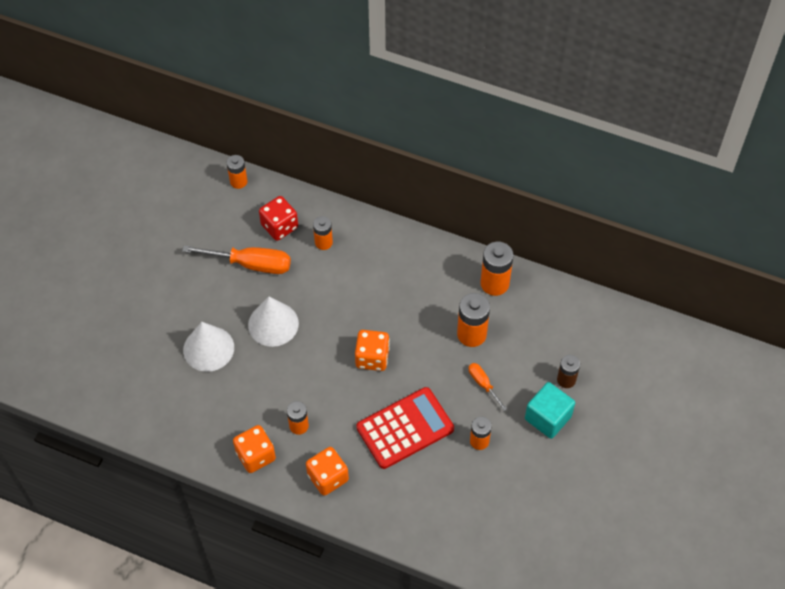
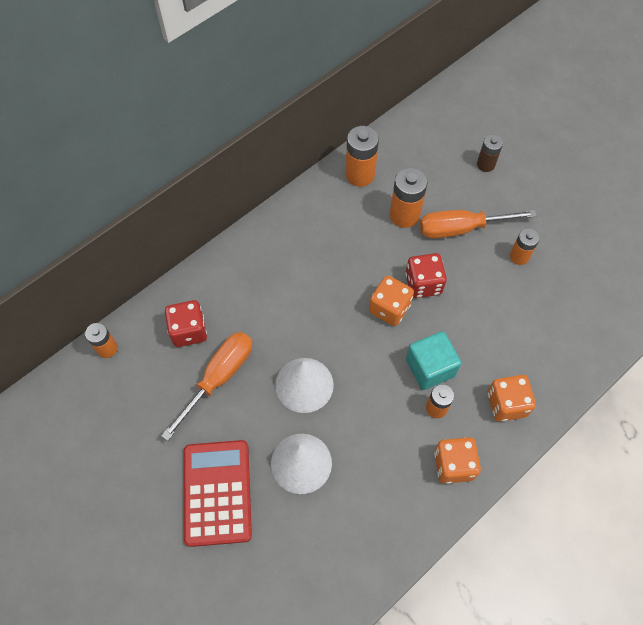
camera: 65 degrees left, 5 degrees up
(323, 242) = (232, 297): orange battery -> none
(405, 428) = (480, 312): red calculator -> red calculator (217, 492)
(409, 374) = (423, 284): none -> red dice
(483, 384) = (461, 228): orange screwdriver -> orange screwdriver, size x1.93
(548, 418) = (517, 194): turquoise cube -> turquoise cube (430, 367)

